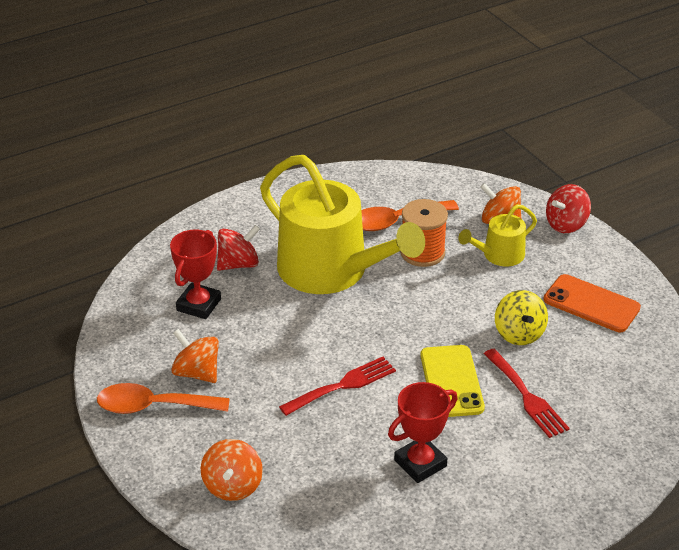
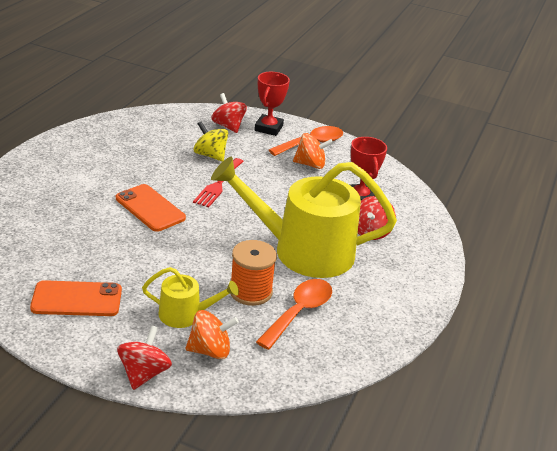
camera: 140 degrees right, 5 degrees down
(233, 486) = (228, 126): orange spinning top -> red spinning top
(420, 463) = (135, 162): red trophy -> red trophy (268, 128)
(451, 381) = (150, 208): yellow phone -> orange phone
(499, 255) = (185, 314): yellow watering can -> yellow watering can turned 75 degrees clockwise
(519, 333) = (123, 254): yellow spinning top -> yellow spinning top (210, 155)
(527, 396) = (91, 215): red fork -> none

